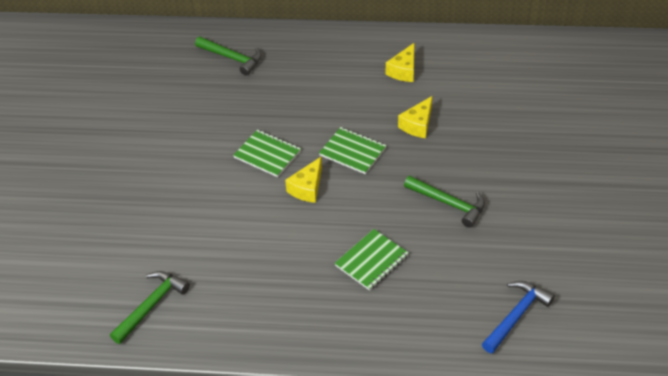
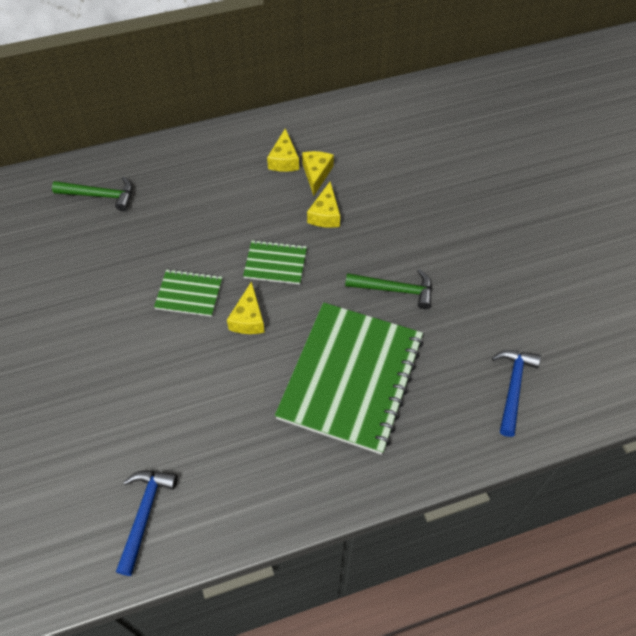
camera: 25 degrees left, 10 degrees up
(151, 305) = (145, 514): green hammer -> blue hammer
(371, 261) = (351, 378): green notebook -> green notebook, size x2.19
(427, 90) = (316, 174): none -> yellow cheese

